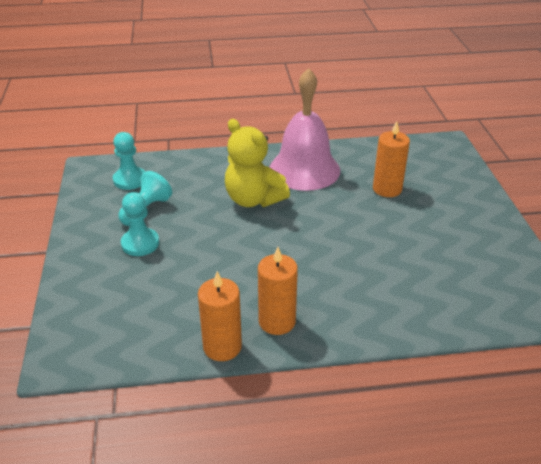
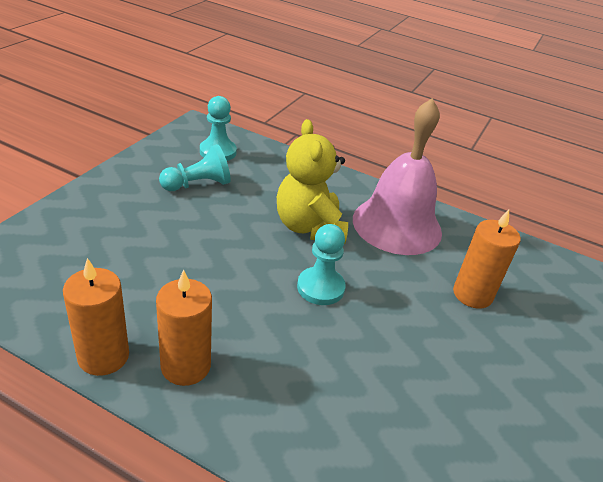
camera: 30 degrees right, 0 degrees up
(140, 243) = (157, 211): turquoise pawn -> turquoise pawn (320, 287)

